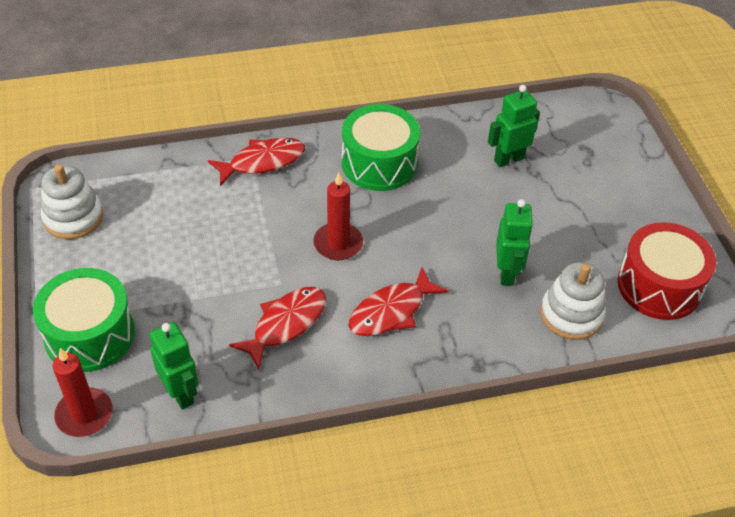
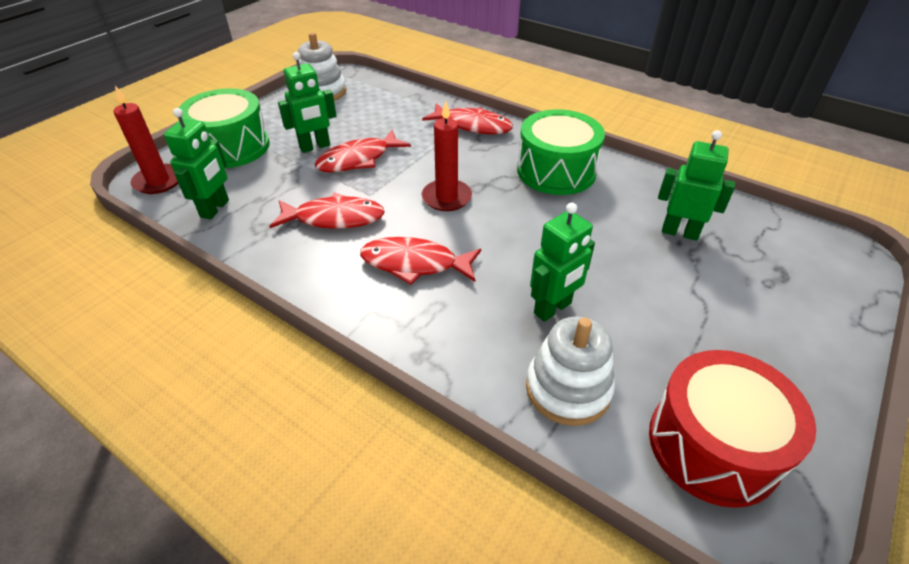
camera: 50 degrees right, 5 degrees down
(165, 277) = (315, 147): none -> green robot
(222, 261) = (358, 159): none -> red fish

